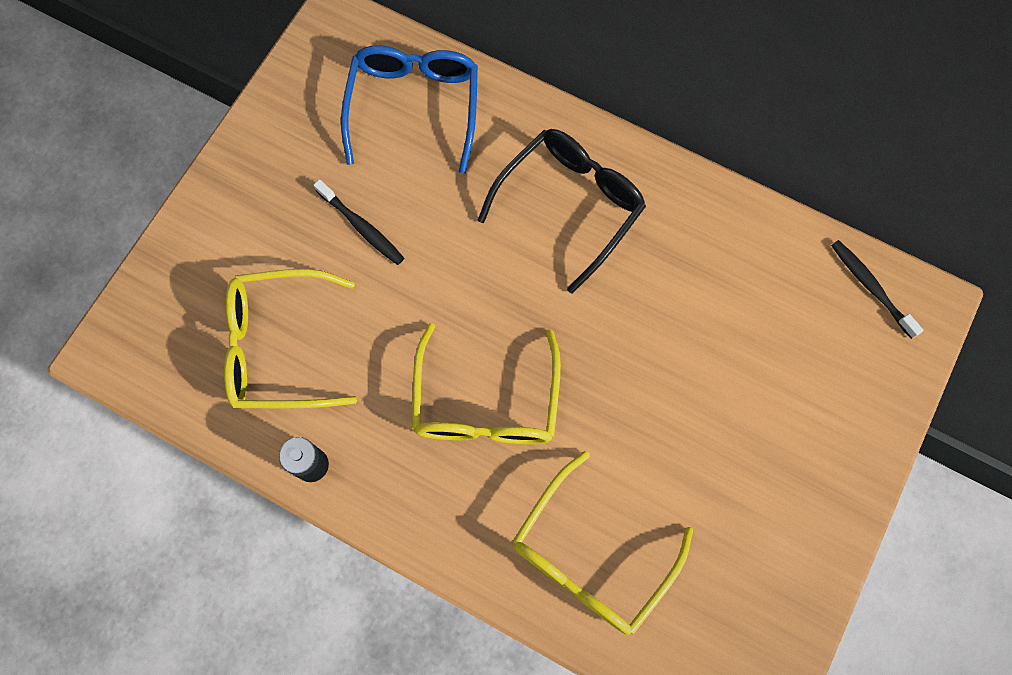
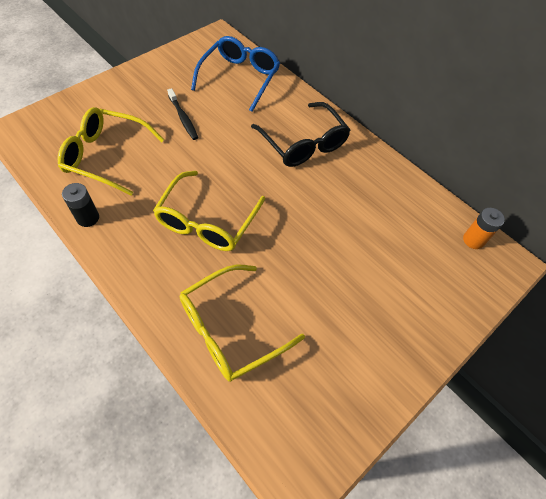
camera: 15 degrees right, 15 degrees down
(570, 205) = (303, 144): black glasses -> black glasses turned 90 degrees clockwise
(870, 287) = (473, 240): black toothbrush -> orange battery

